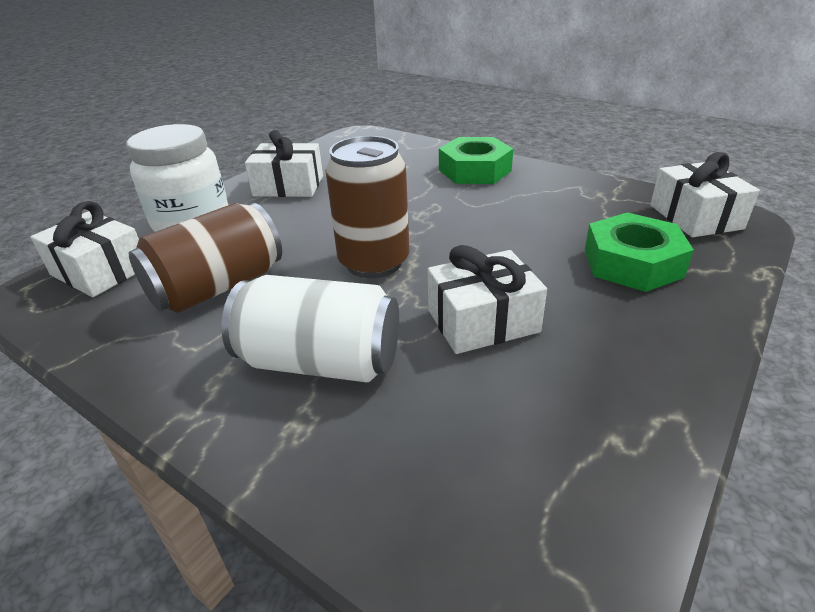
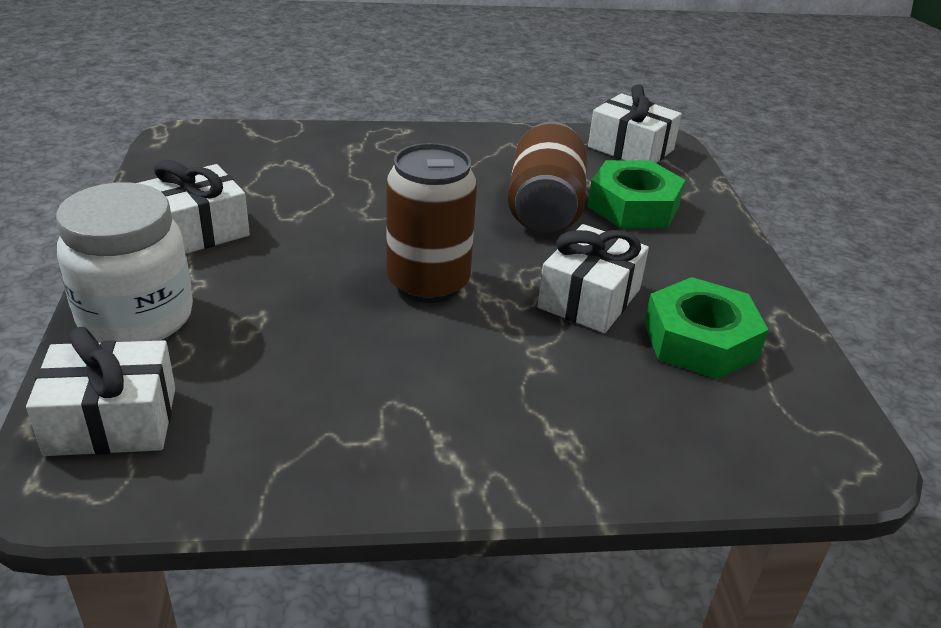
camera: 45 degrees left, 0 degrees up
(218, 287) = (303, 373): brown can -> brown can (544, 208)
(320, 362) = (512, 390): white can -> none
(475, 170) = (390, 151): green nut -> green nut (700, 340)

